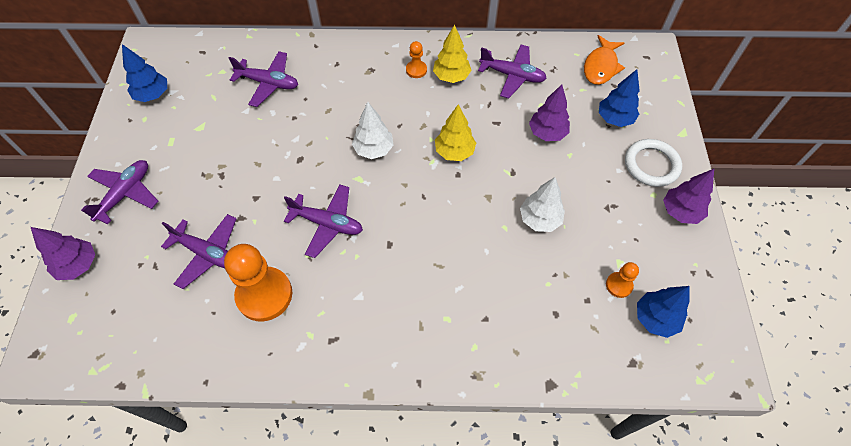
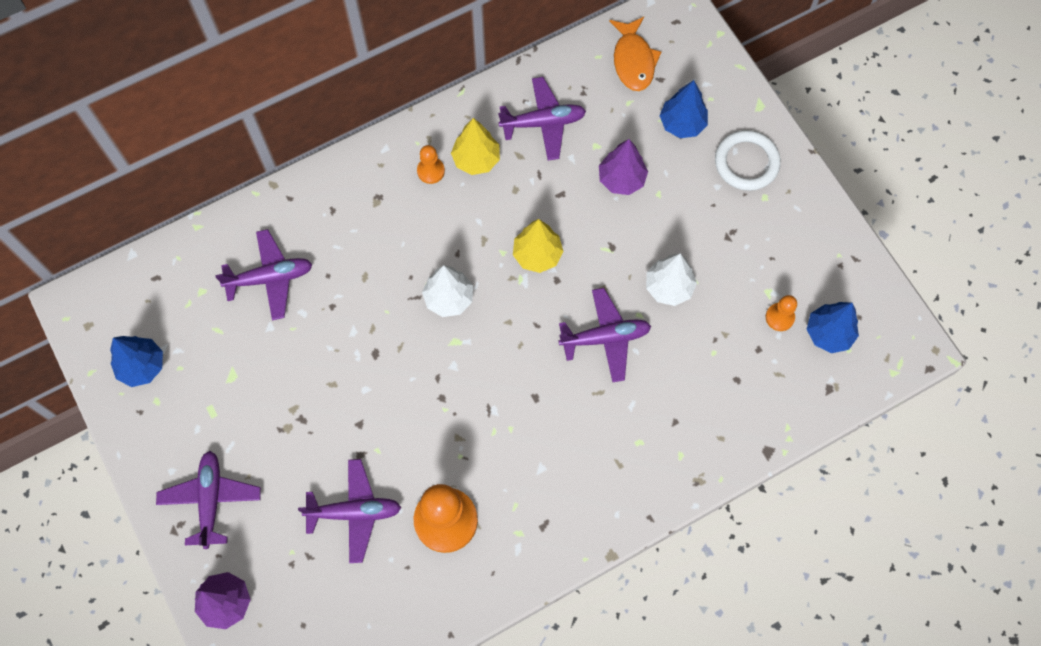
camera: 30 degrees left, 10 degrees up
(327, 223) = (457, 410): purple plane -> purple plane (605, 338)
(680, 212) = (799, 204): purple tree -> none

